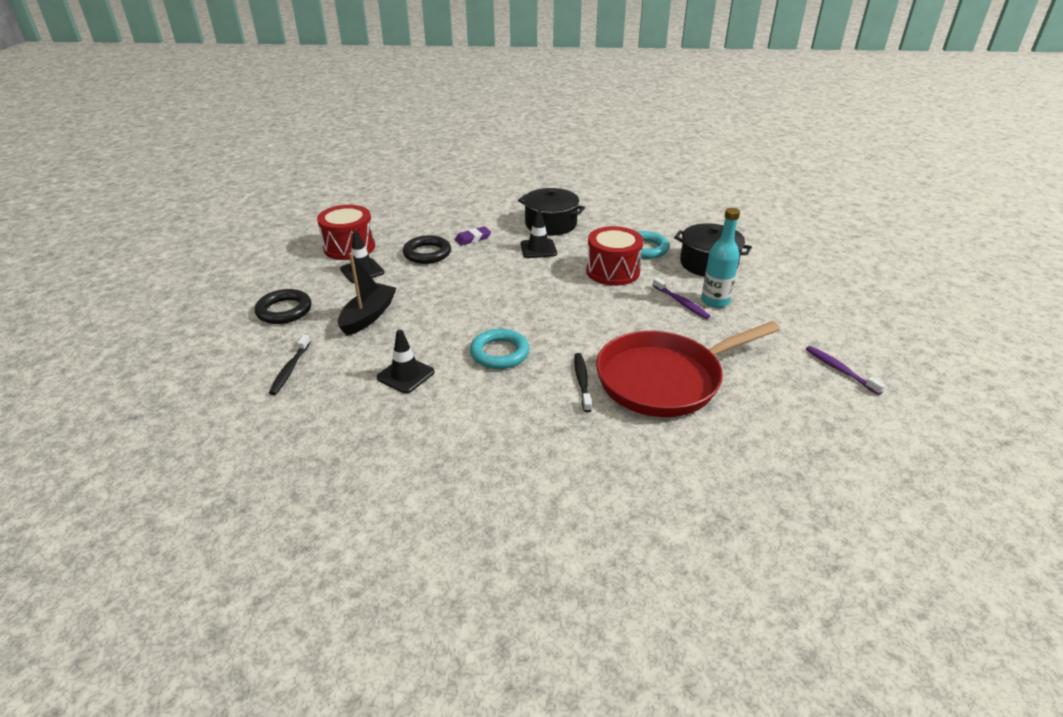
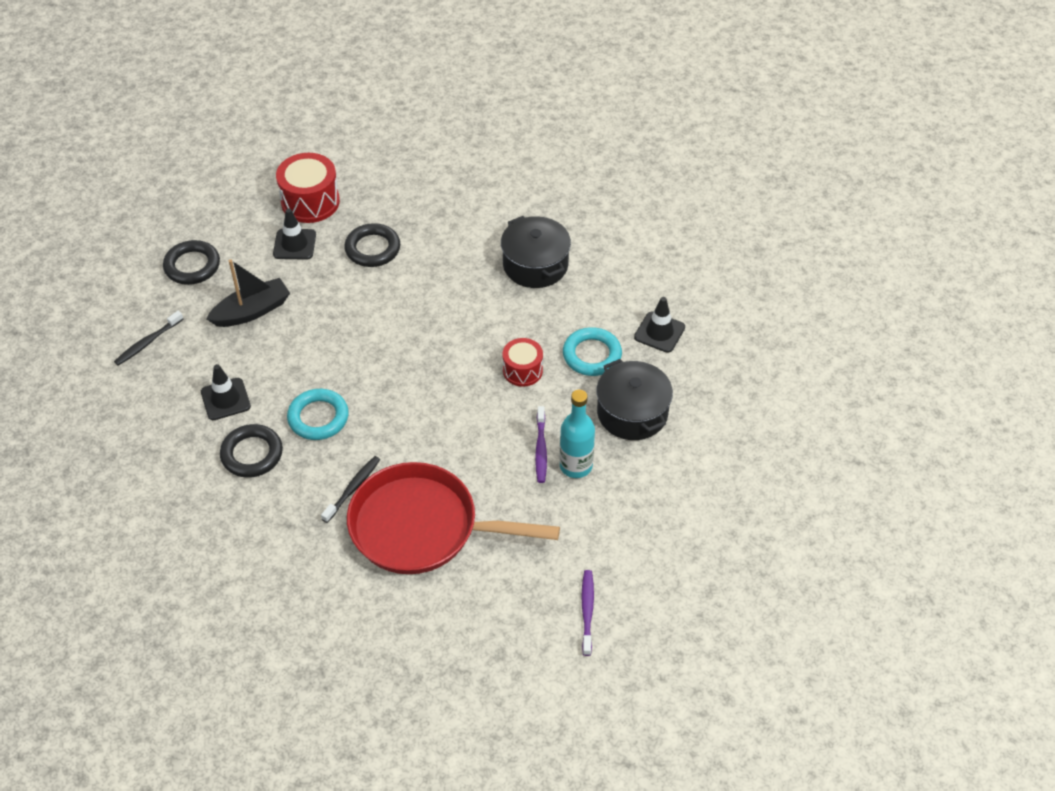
camera: 35 degrees right, 15 degrees up
(471, 398) = (252, 454): none -> black ring
(473, 238) = (435, 248): purple eraser -> none
(538, 249) = (484, 298): black traffic cone -> black traffic cone (659, 332)
(613, 271) = (522, 370): red drum -> red drum, size x0.63

